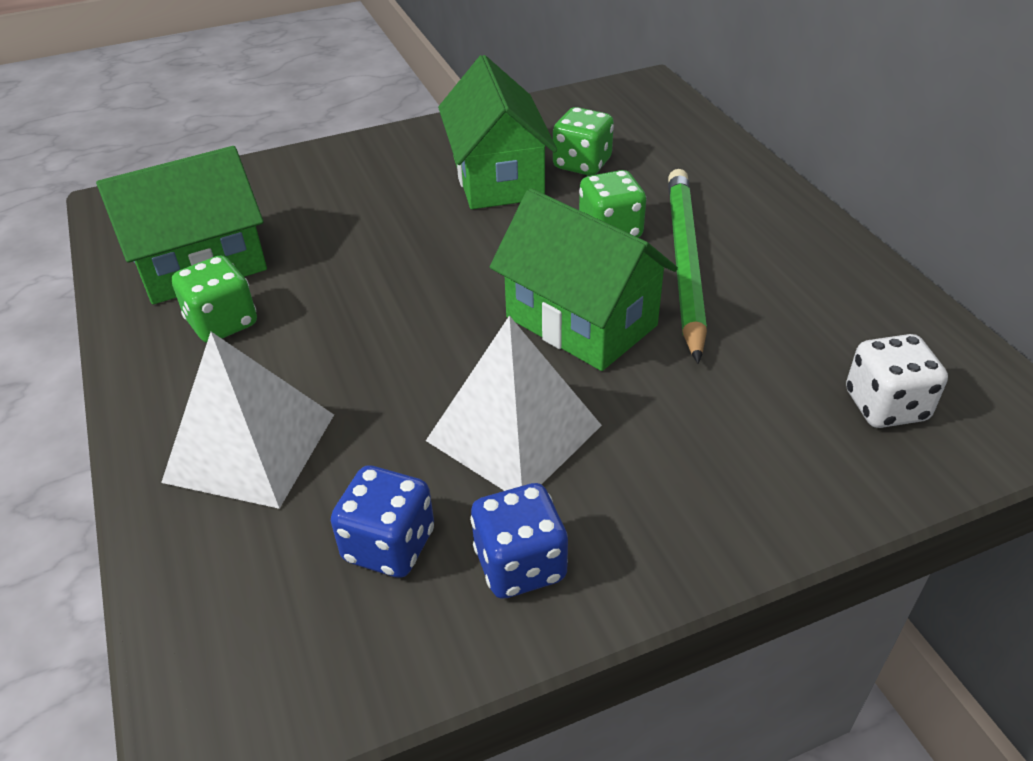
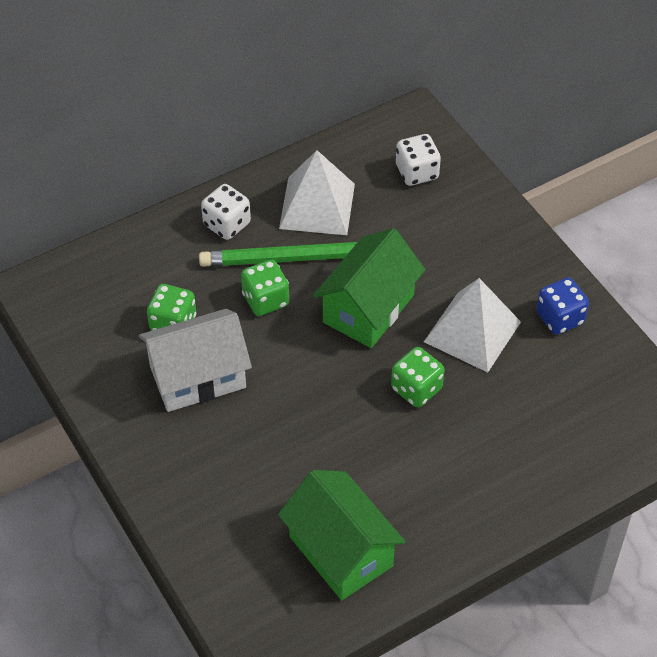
camera: 100 degrees left, 10 degrees up
(222, 323) = (405, 512): green dice -> green dice (416, 389)
(250, 447) = (513, 458): white pyramid -> white pyramid (317, 206)
(389, 545) = (563, 374): blue dice -> none
(498, 177) = (197, 377): green house -> white house
(747, 207) = (227, 224): none -> white dice

